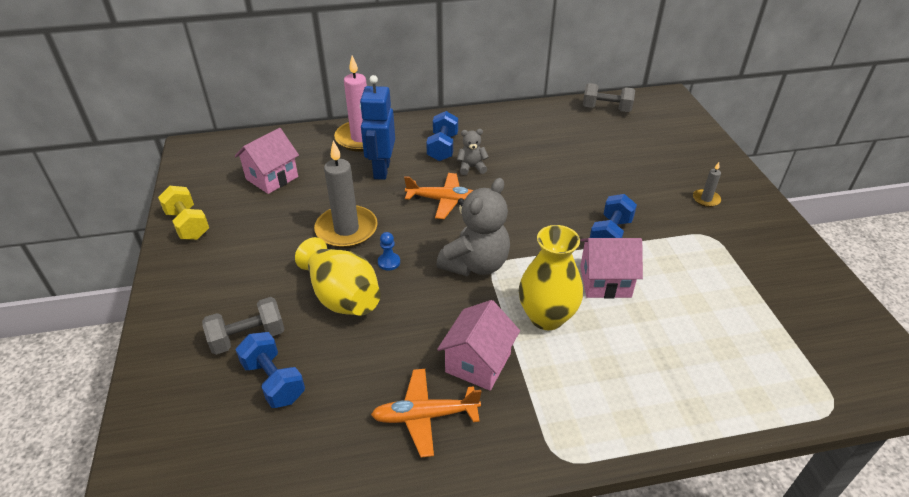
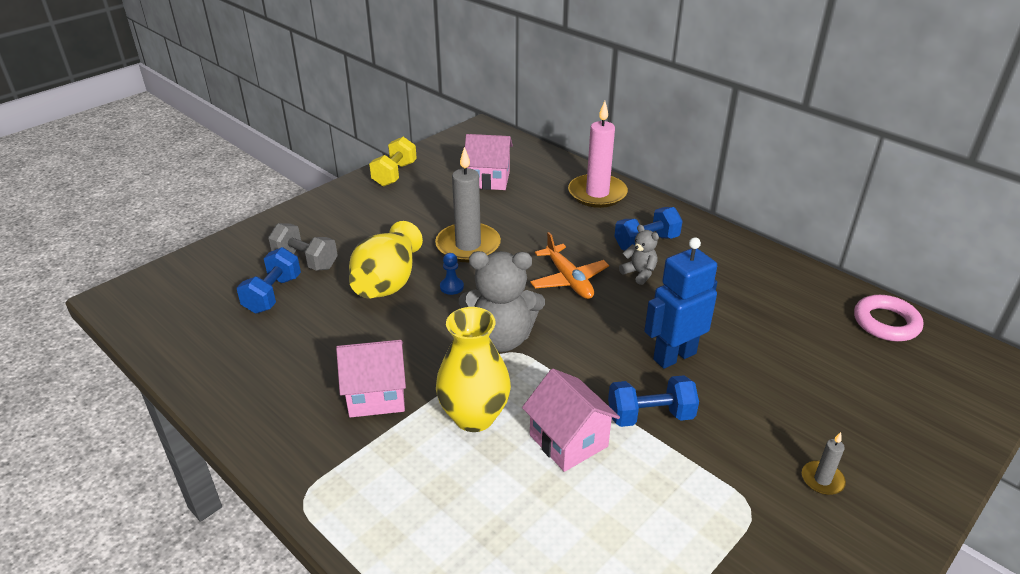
camera: 55 degrees right, 5 degrees down
(381, 170) = (567, 225): blue robot -> blue robot (674, 356)
(425, 416) = (293, 390): orange plane -> none
(606, 109) = (886, 323): grey dumbbell -> pink ring

